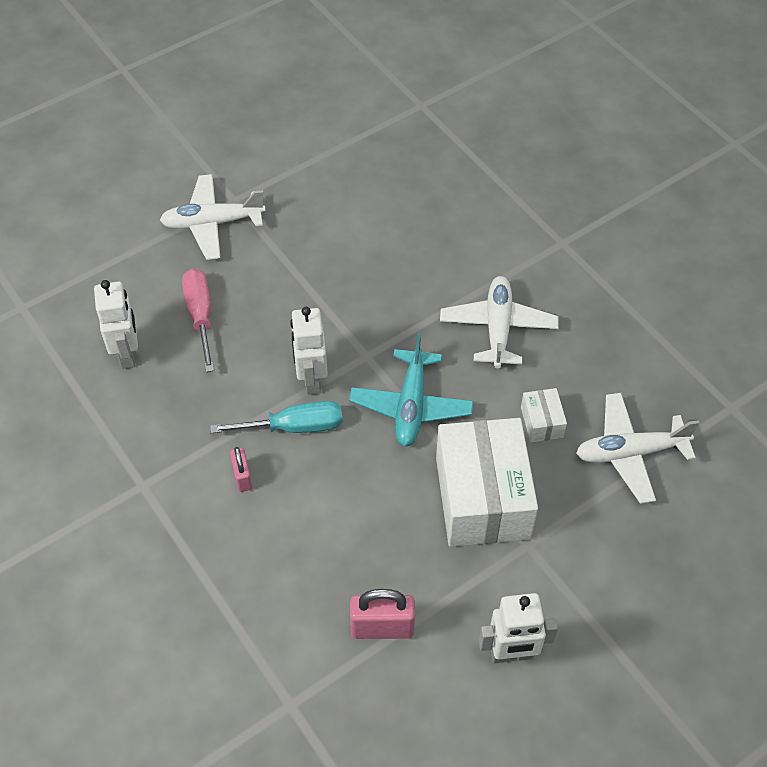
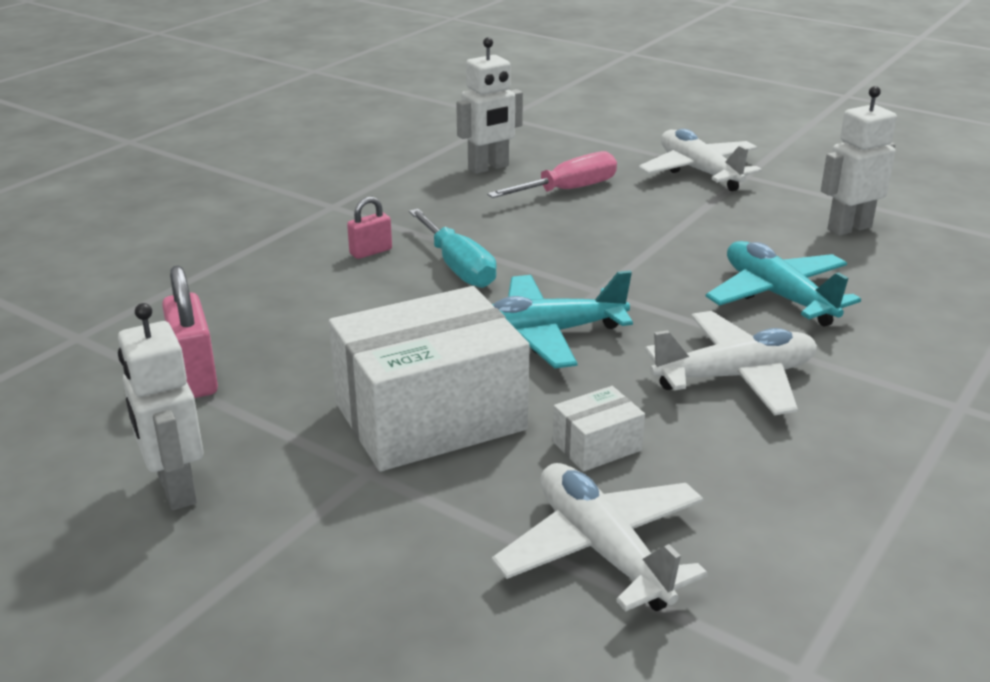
camera: 70 degrees right, 25 degrees down
(311, 380) = (533, 264): white robot -> white robot (849, 228)
(416, 264) = (778, 296): none -> turquoise plane

